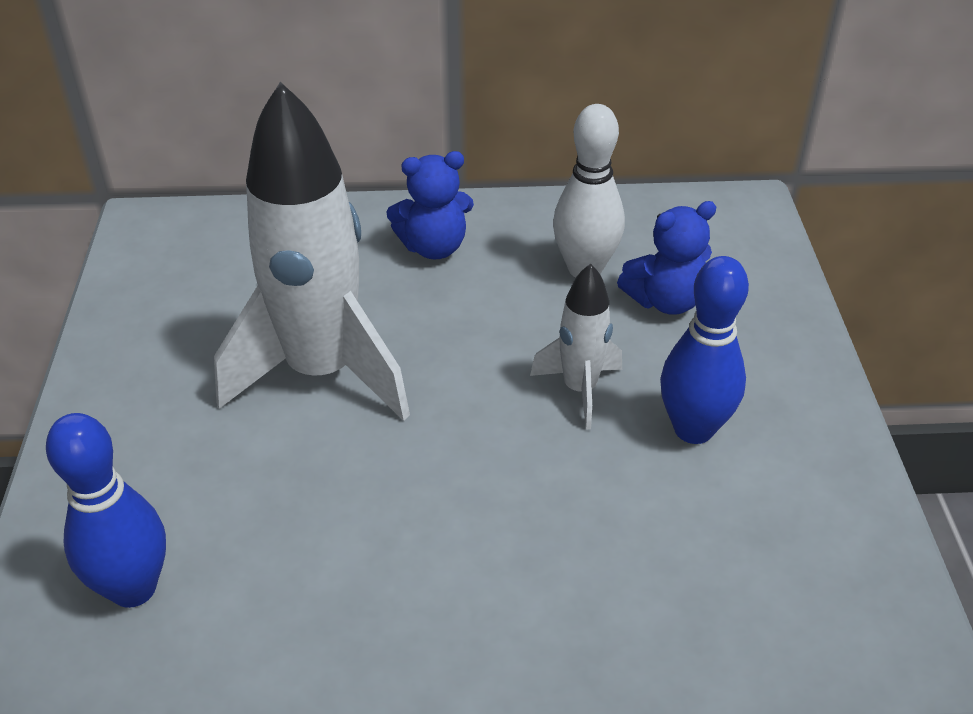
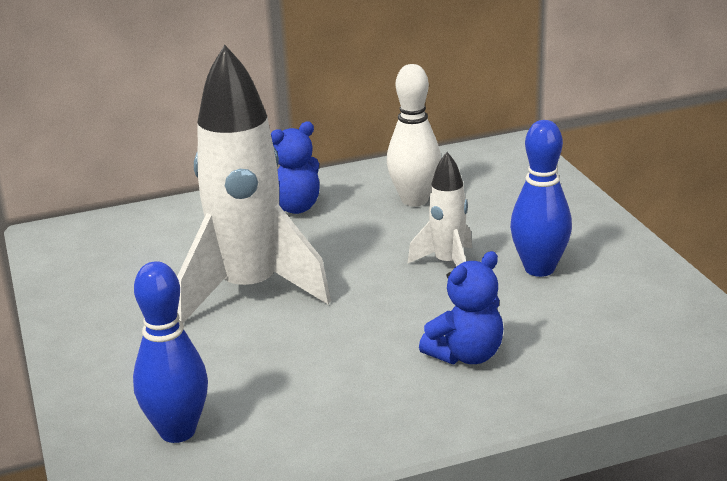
camera: 15 degrees left, 15 degrees down
(665, 301) = (483, 207): blue teddy bear -> blue teddy bear (466, 355)

